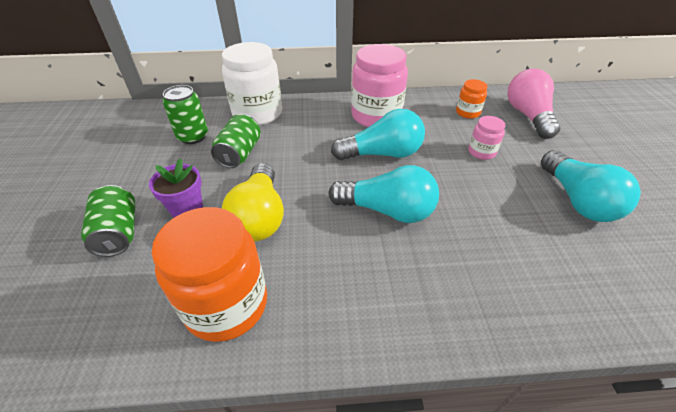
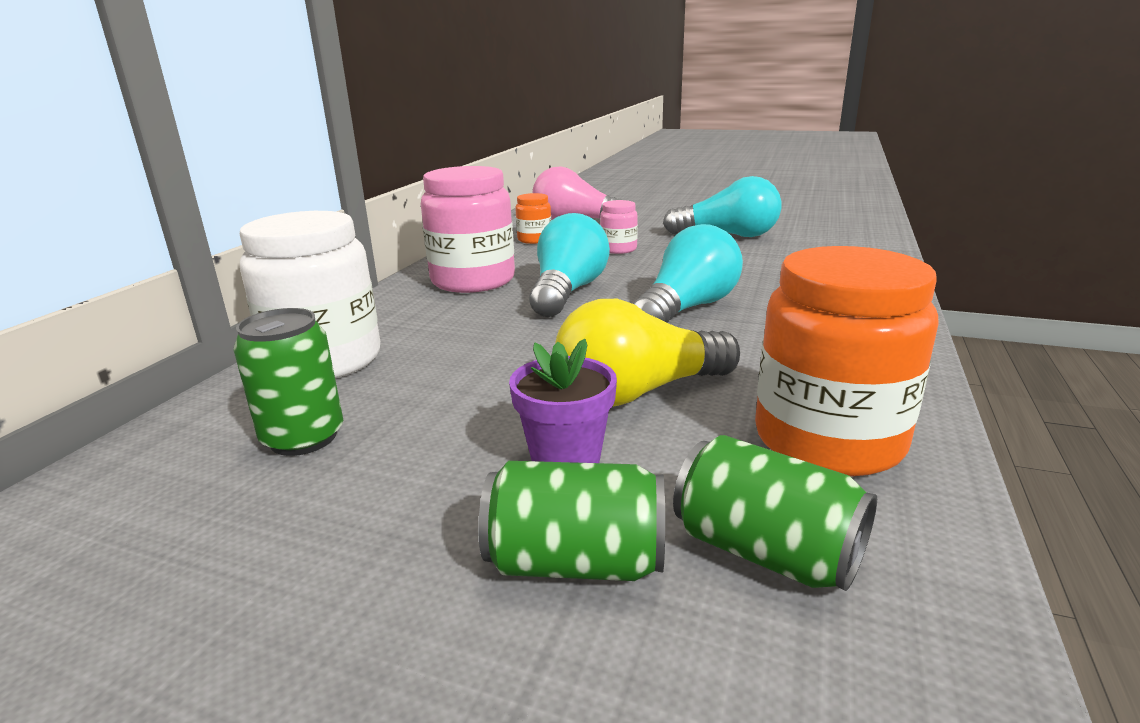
camera: 65 degrees left, 20 degrees down
(240, 153) = (439, 391): green can -> green can (765, 551)
(259, 217) = (639, 392): yellow light bulb -> yellow light bulb turned 135 degrees clockwise

